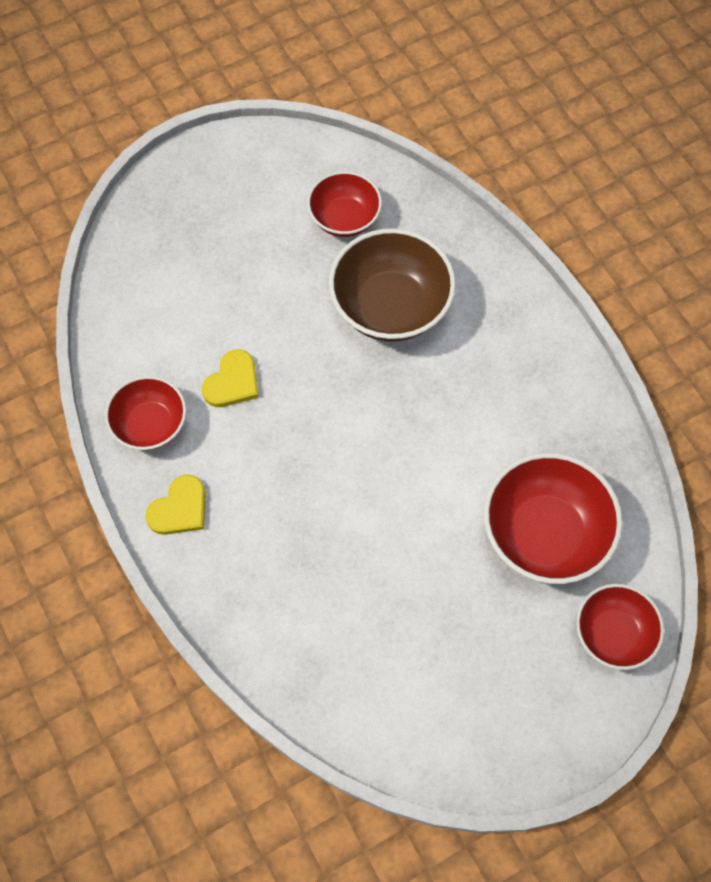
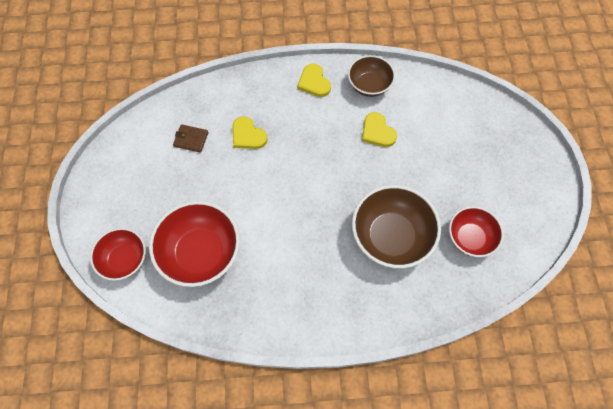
camera: 115 degrees right, 0 degrees up
(150, 425) = (369, 85): red bowl -> brown bowl
(325, 563) = (248, 135): none -> yellow heart
(375, 647) = (191, 139): none -> brown wallet

